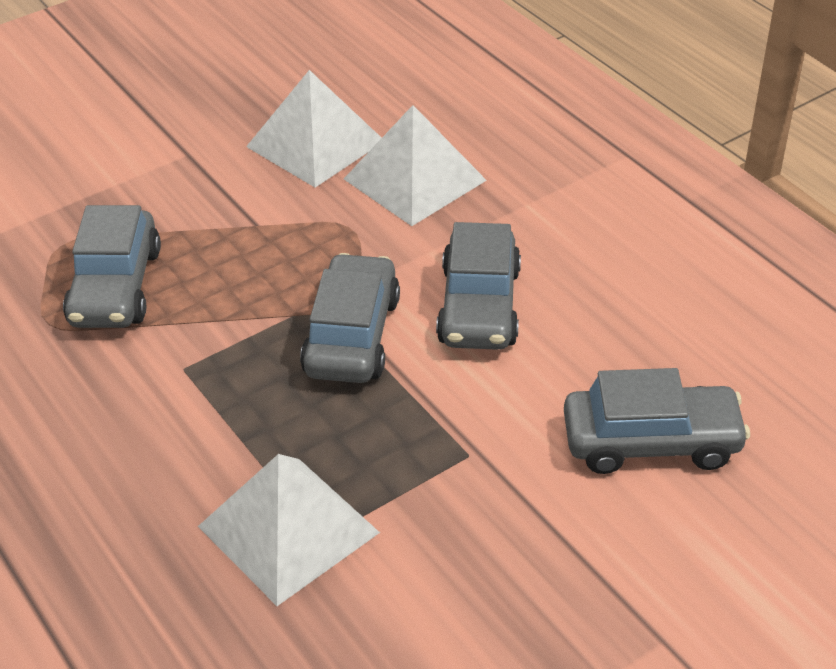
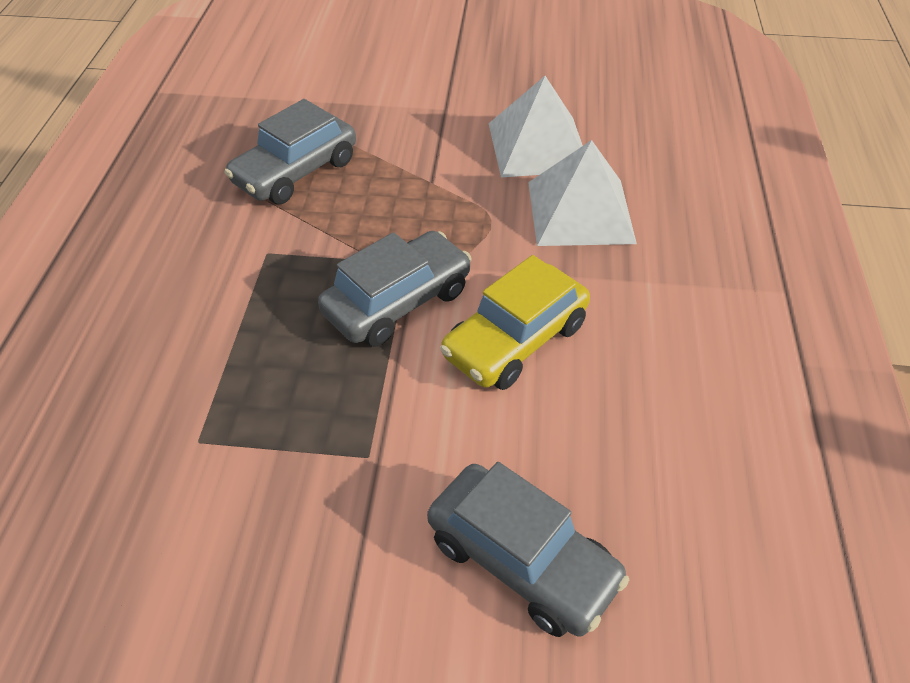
camera: 40 degrees right, 5 degrees up
(288, 529) = (185, 417): white pyramid -> none
(479, 306) = (515, 340): grey car -> yellow car

